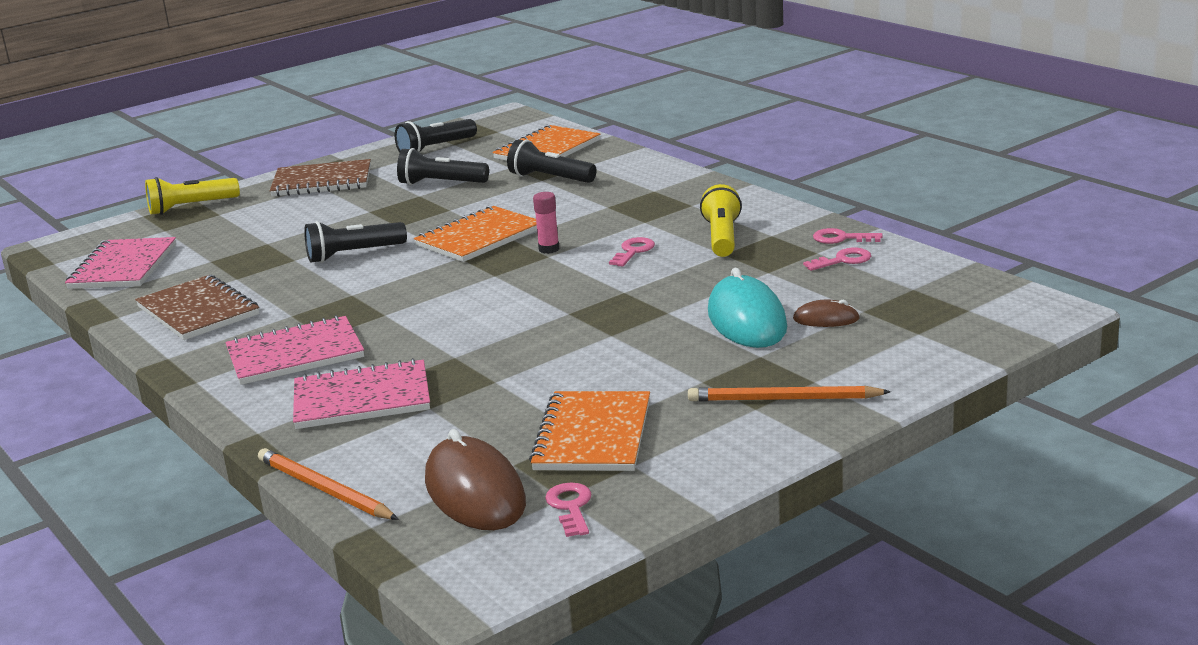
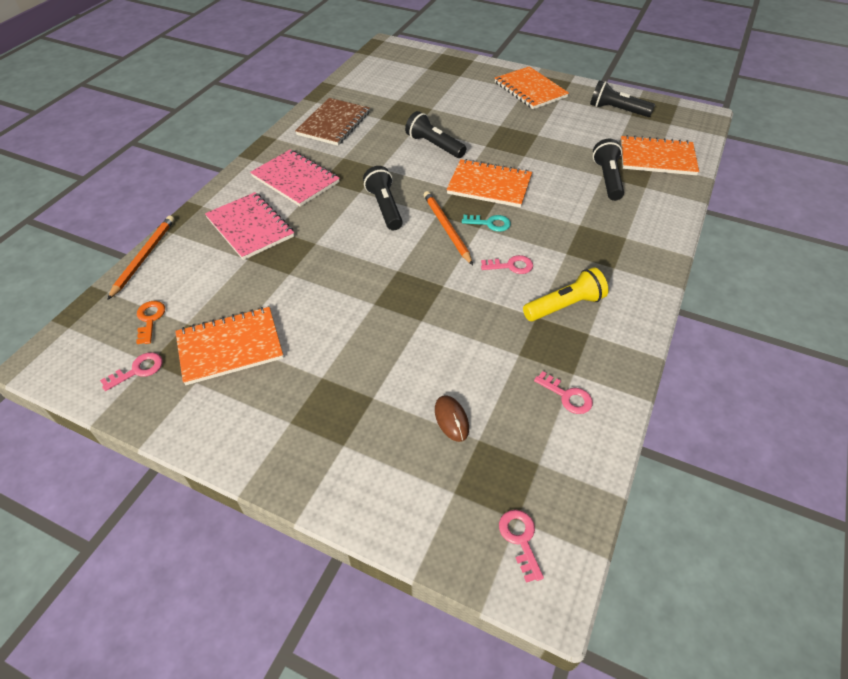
camera: 60 degrees right, 25 degrees up
(123, 267) = (375, 76): pink notebook -> none
(191, 207) = (462, 63): yellow flashlight -> none
(322, 181) = (530, 90): brown notebook -> orange notebook
(441, 183) = (562, 135): black flashlight -> black flashlight (385, 207)
(475, 492) = (150, 319): brown mouse -> orange key
(549, 249) = (490, 223): pink glue stick -> turquoise key
(746, 320) = (428, 370): turquoise mouse -> none
(783, 399) = (308, 435): orange pencil -> orange pencil (446, 228)
(841, 238) = (610, 381): pink key -> pink key (520, 539)

